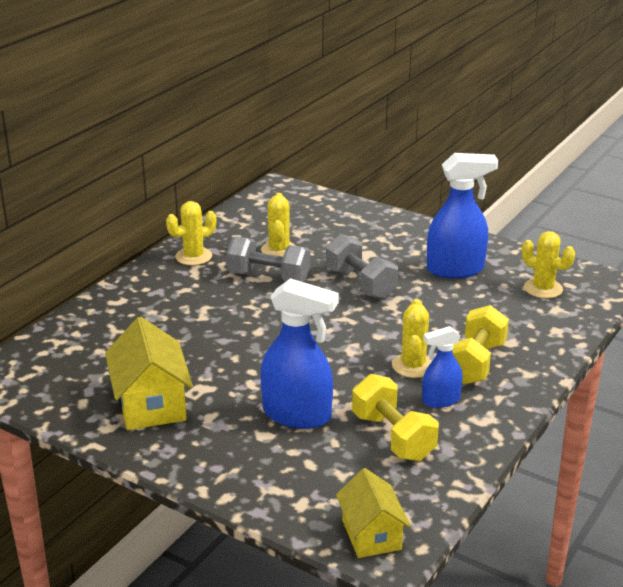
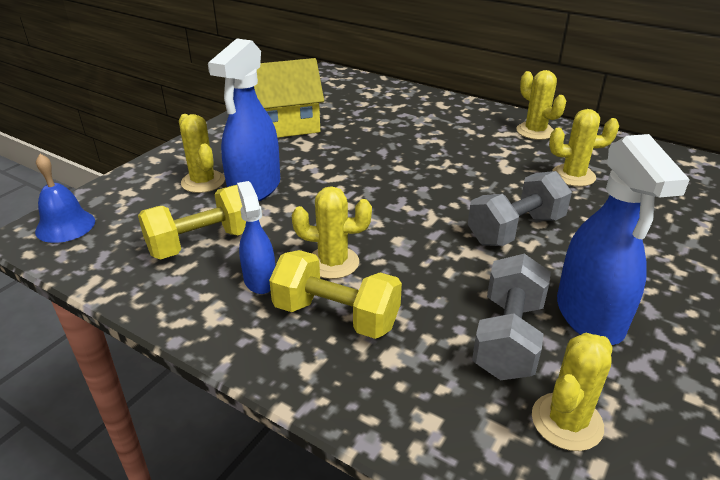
camera: 90 degrees right, 5 degrees up
(268, 277) = (508, 171): grey dumbbell -> grey dumbbell (507, 338)
(282, 451) = (203, 182): none -> yellow cactus
(371, 535) = (65, 226): yellow house -> blue bell

